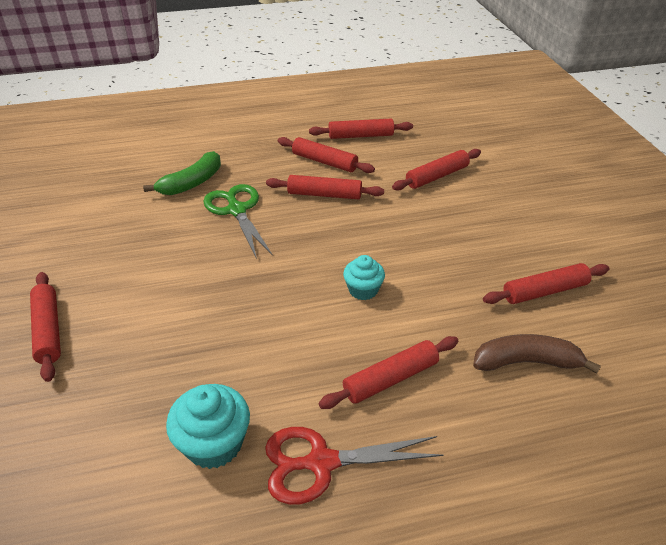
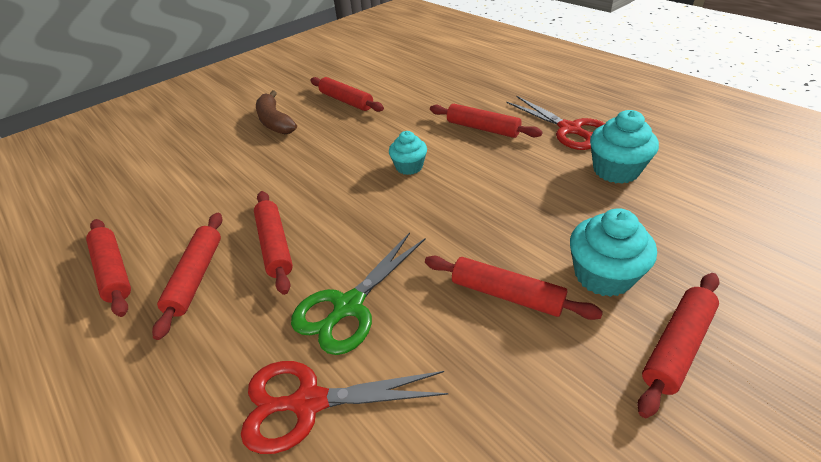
camera: 115 degrees left, 0 degrees up
(127, 334) = (603, 275): none -> turquoise cupcake
(192, 183) = (309, 402): green banana -> red scissors
(437, 176) = (204, 183): red rolling pin -> red rolling pin (506, 294)
(526, 362) = (418, 93): brown banana -> brown banana (275, 122)

